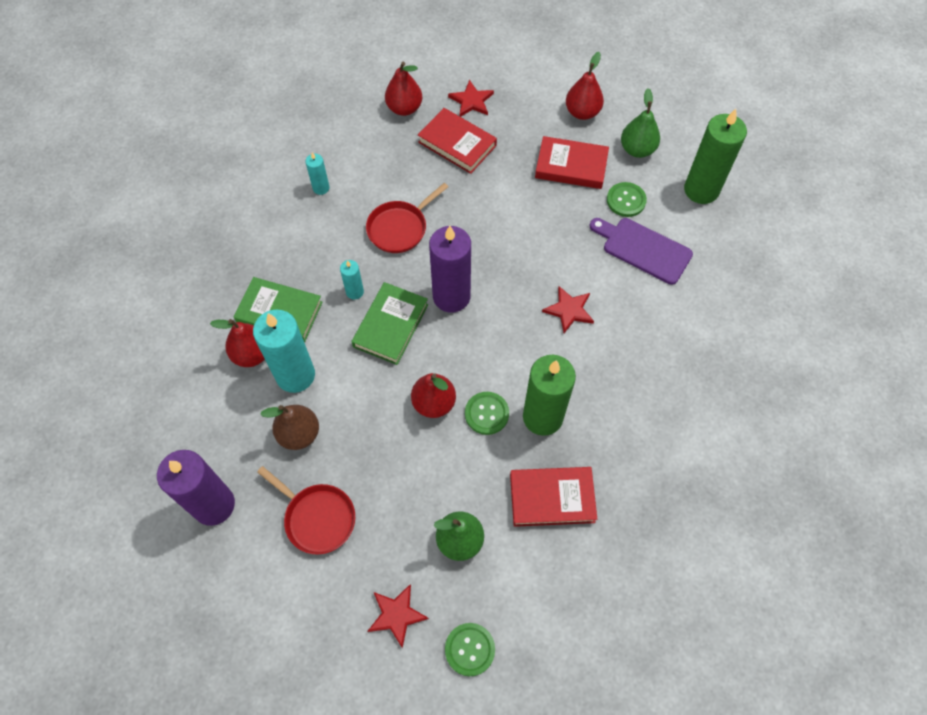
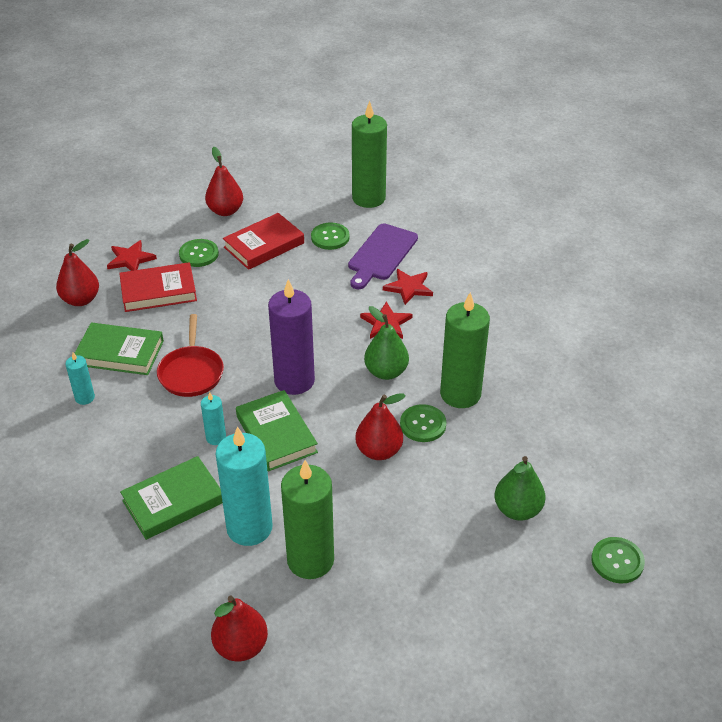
camera: 50 degrees left, 20 degrees down
(214, 505) = (314, 670): purple candle -> none
(252, 354) = (192, 547): red pear -> red pear (241, 646)
(299, 434) = (310, 560): brown pear -> green candle
(317, 518) = (405, 595): red pan -> none
(378, 172) = (120, 353): none -> green book
(396, 615) = (546, 592): red star -> red star (408, 288)
(519, 135) = (199, 254): none -> green button
(552, 498) = (533, 431): red book -> none
(637, 149) = (295, 205): green pear -> green pear (386, 372)
(643, 249) = (381, 254): purple cutting board -> purple cutting board turned 45 degrees counterclockwise

